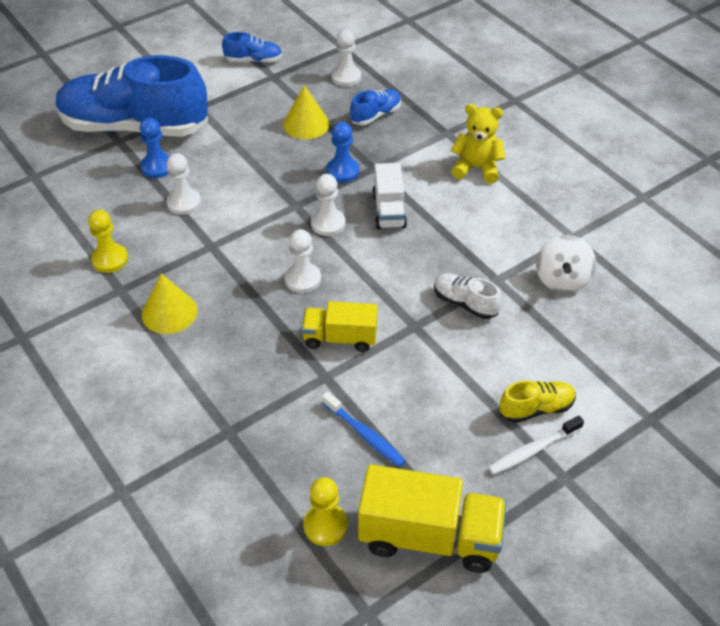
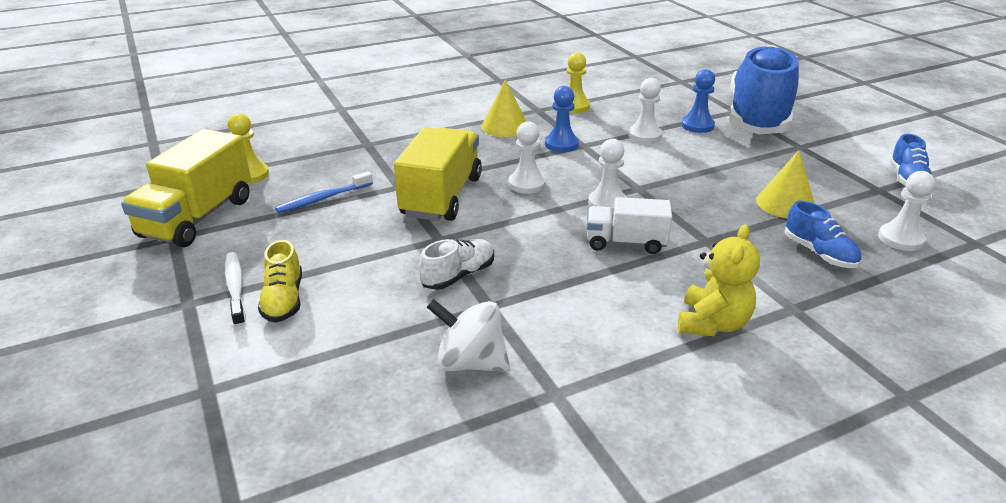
camera: 100 degrees right, 15 degrees down
(340, 338) = (441, 197): yellow truck -> yellow truck, size x1.63
(342, 171) = (698, 219): blue pawn -> blue pawn (561, 144)

